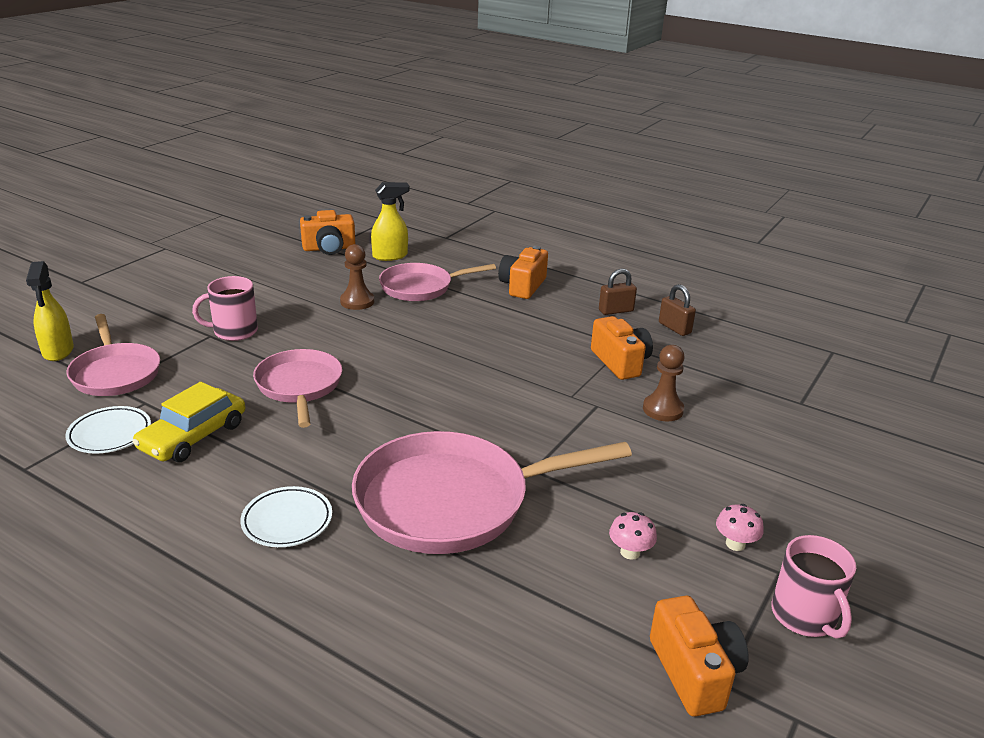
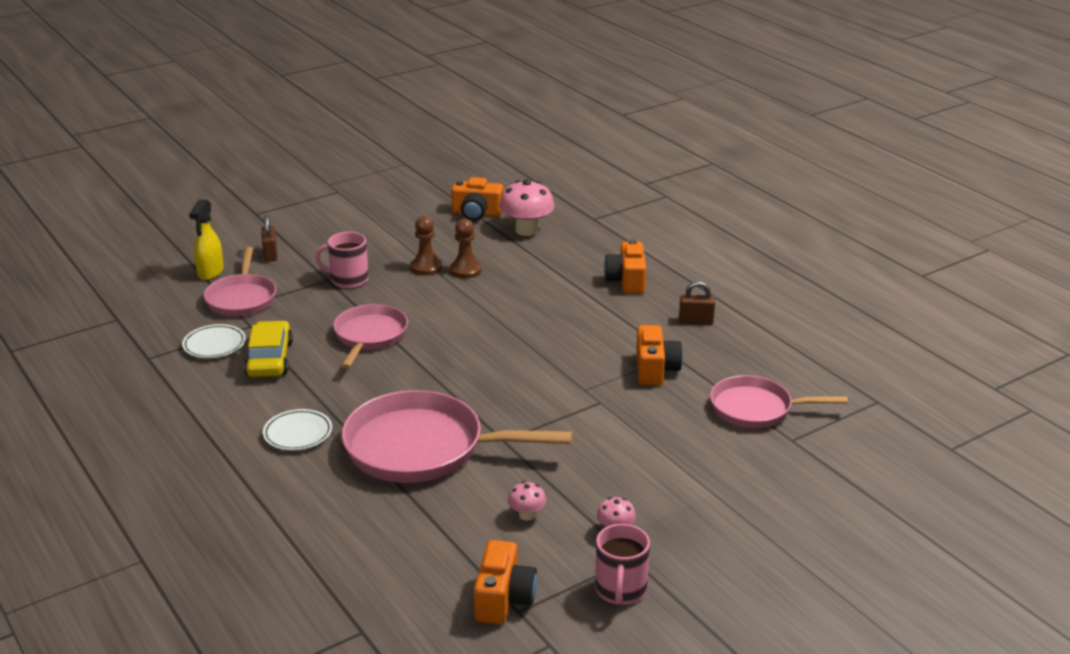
camera: 25 degrees right, 0 degrees up
(193, 436) = (270, 359): yellow car -> yellow car turned 120 degrees clockwise
(390, 256) = (526, 230): yellow spray bottle -> pink mushroom
(421, 287) = (531, 266): pink pan -> pink pan (756, 409)
(522, 286) = (626, 281): orange camera -> orange camera turned 45 degrees counterclockwise
(663, 409) = (655, 418): brown pawn -> brown pawn (426, 267)
(674, 328) = (738, 348): brown padlock -> brown padlock (270, 254)

